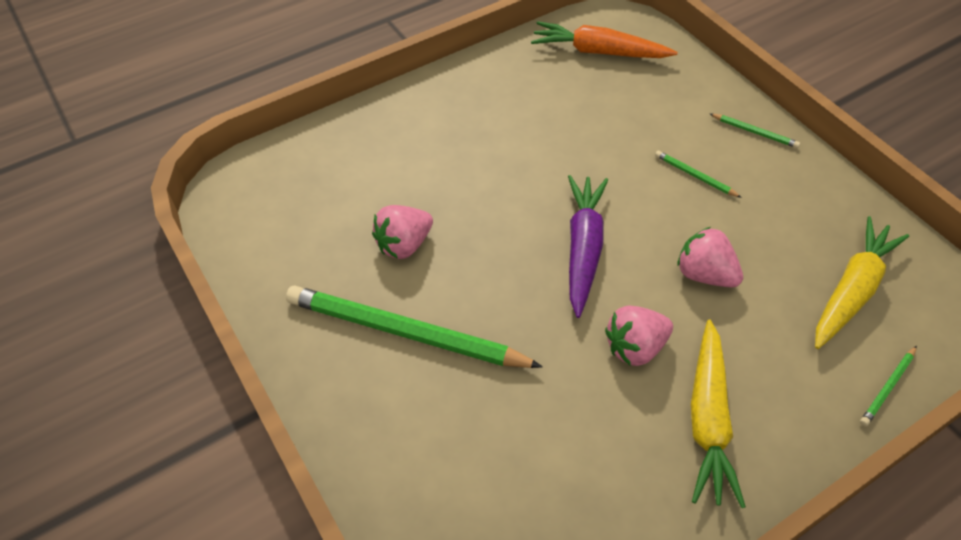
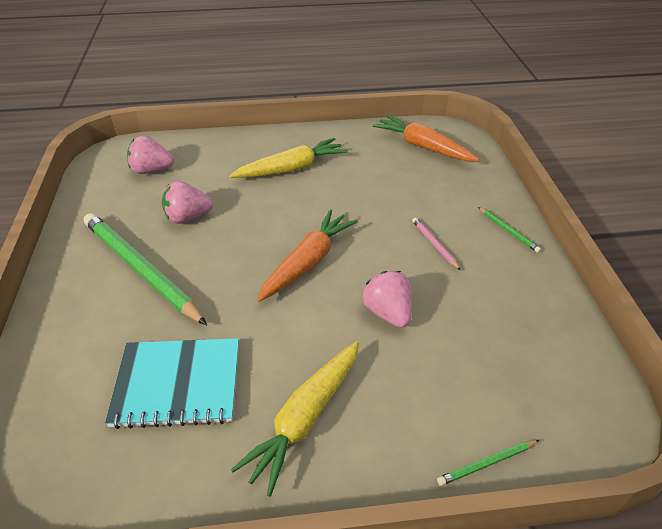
camera: 25 degrees right, 10 degrees down
(560, 443) = (178, 384): none -> turquoise notebook
(583, 248) = (308, 262): purple carrot -> orange carrot
(635, 347) = (291, 342): pink strawberry -> pink strawberry (151, 170)
(695, 176) = (434, 244): green pencil -> pink pencil
(851, 290) = (509, 372): yellow carrot -> yellow carrot (291, 169)

